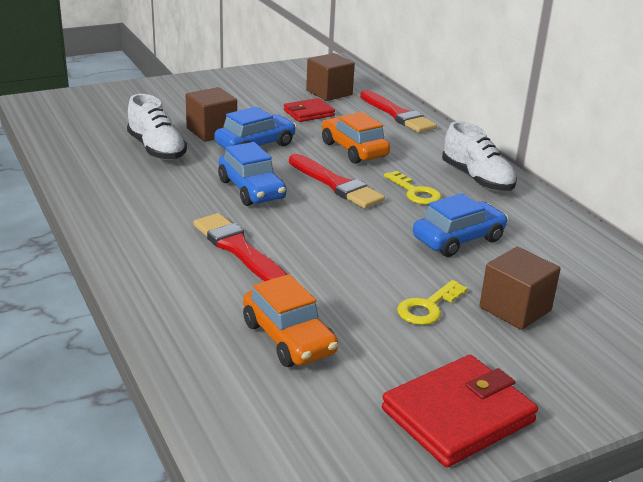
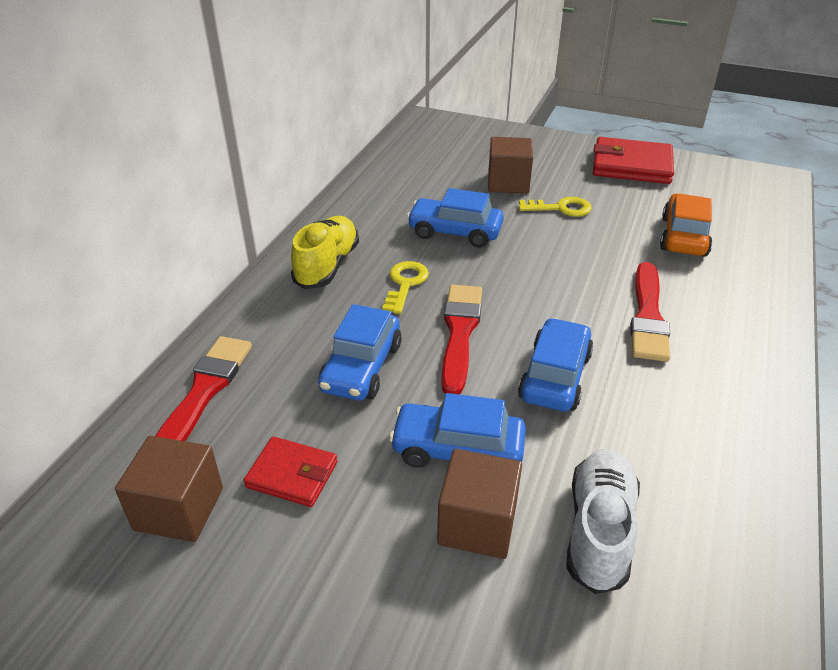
camera: 130 degrees left, 10 degrees up
(354, 150) = (362, 367): orange car -> blue car
(477, 179) = (327, 266): white shoe -> yellow shoe

